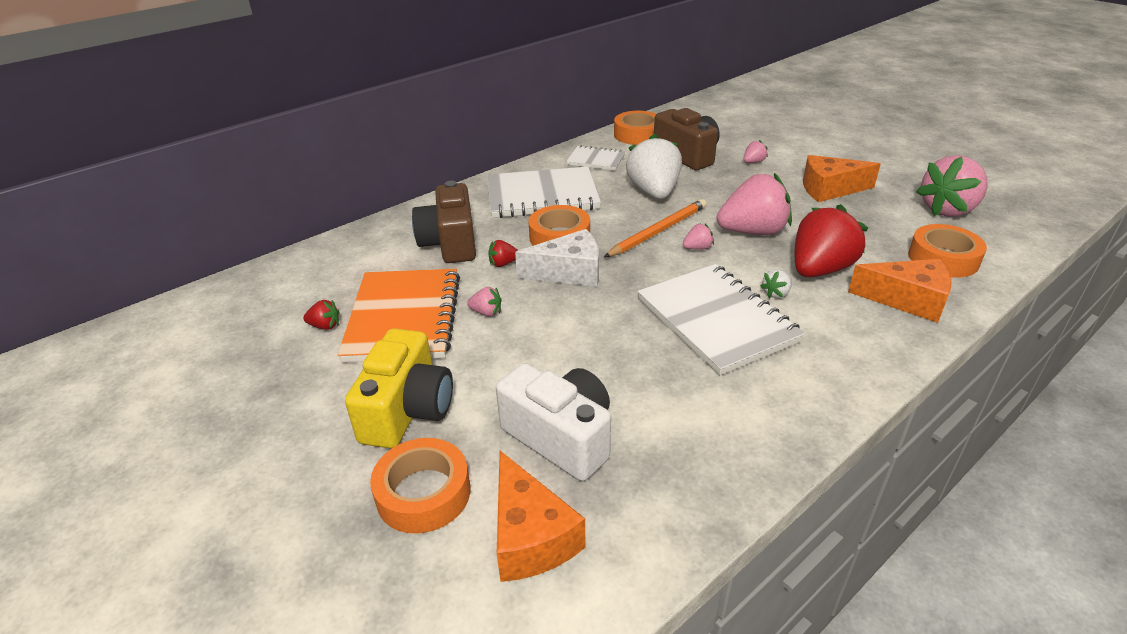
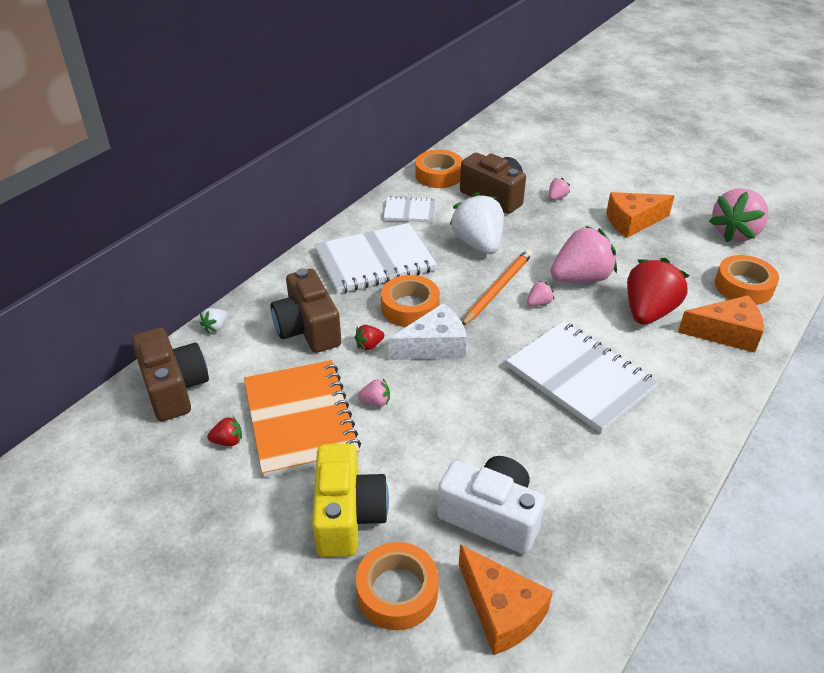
camera: 15 degrees left, 5 degrees up
(300, 275) = (174, 388): none -> brown camera
(776, 293) = (620, 342): white strawberry -> white strawberry (216, 327)

